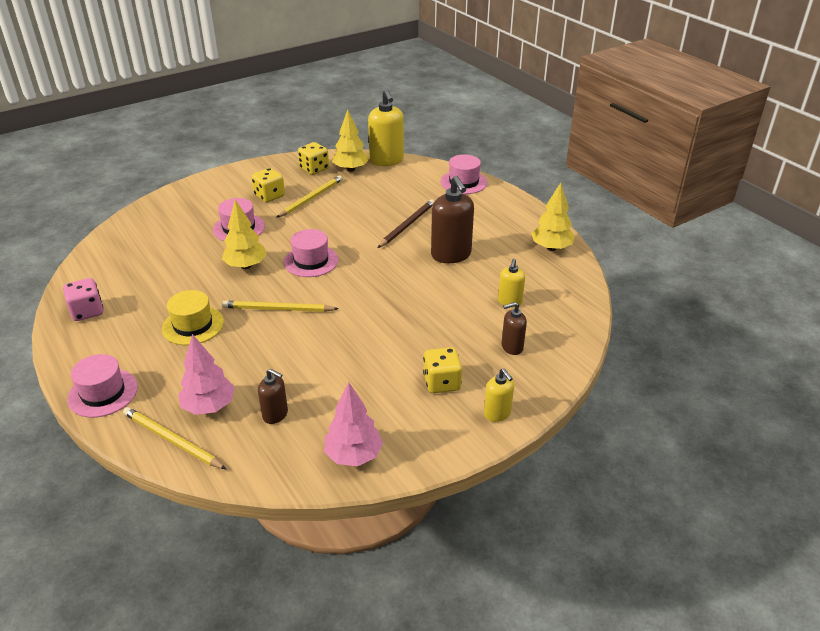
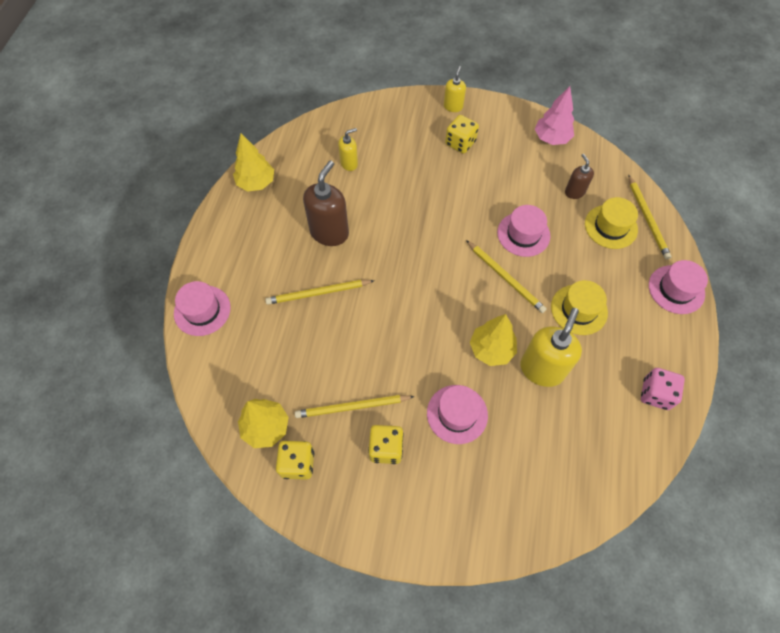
camera: 135 degrees left, 25 degrees up
(209, 406) = (611, 226): pink tree -> yellow hat
(311, 261) = (436, 312): pink hat -> pink hat (523, 234)
(386, 160) = (216, 412): yellow soap dispenser -> yellow soap dispenser (542, 369)
(407, 225) = (318, 293): brown pencil -> yellow pencil
(512, 347) = (393, 134): brown soap dispenser -> none

